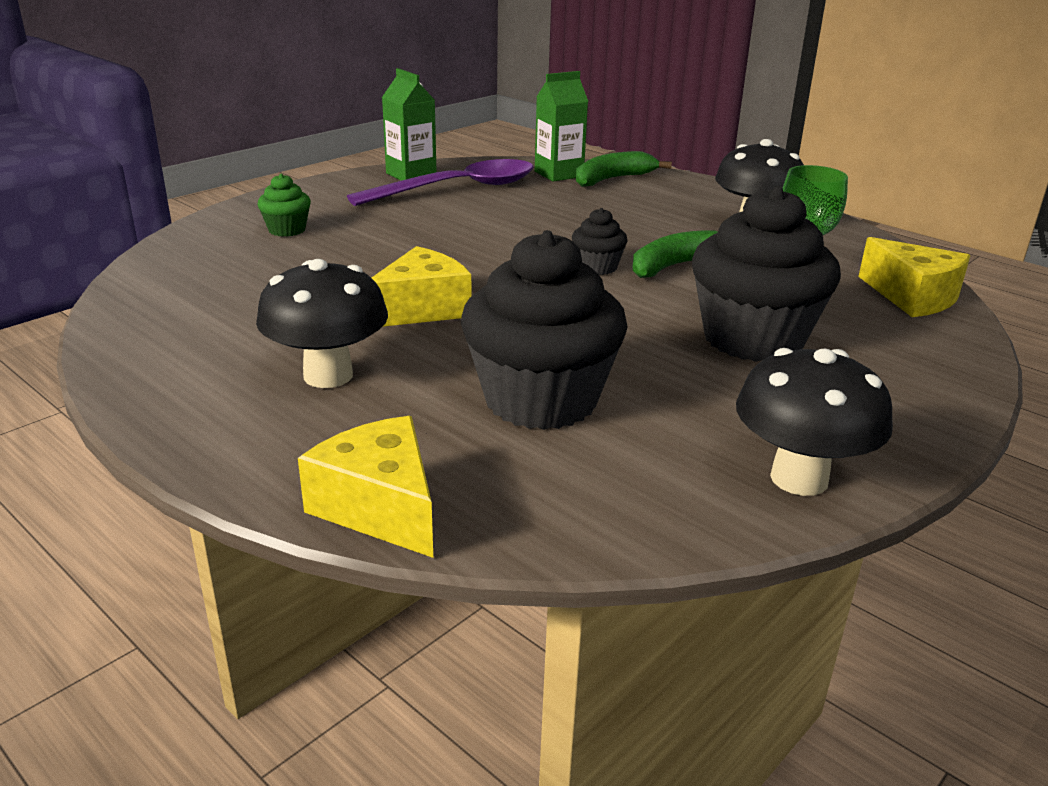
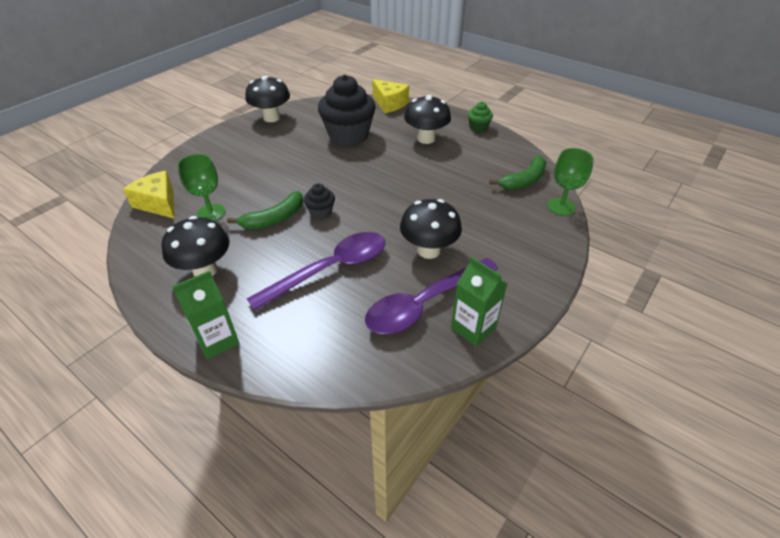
camera: 175 degrees right, 15 degrees up
(168, 247) = (561, 206): none -> green goblet
(287, 230) = (511, 230): green cupcake -> green cupcake (478, 127)
(422, 309) = (405, 173): yellow cheese -> none
(430, 221) = (428, 250): none -> black mushroom
(558, 174) = (342, 349): green carton -> green carton (217, 340)
(574, 216) = (331, 269): none -> purple spoon
(612, 179) = (293, 343): green banana -> green banana (524, 180)
(753, 339) = (258, 169): black cupcake -> none

